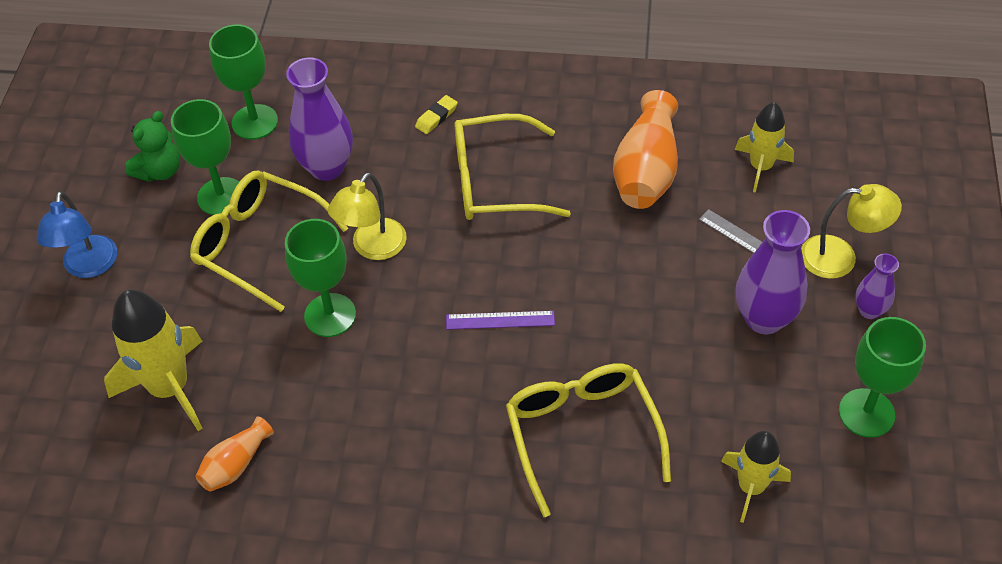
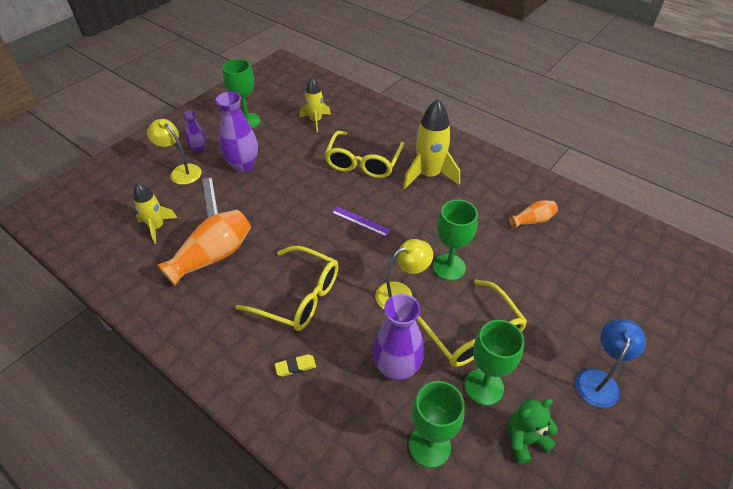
camera: 150 degrees left, 5 degrees down
(170, 388) = (558, 272): yellow rocket -> yellow rocket (428, 175)

